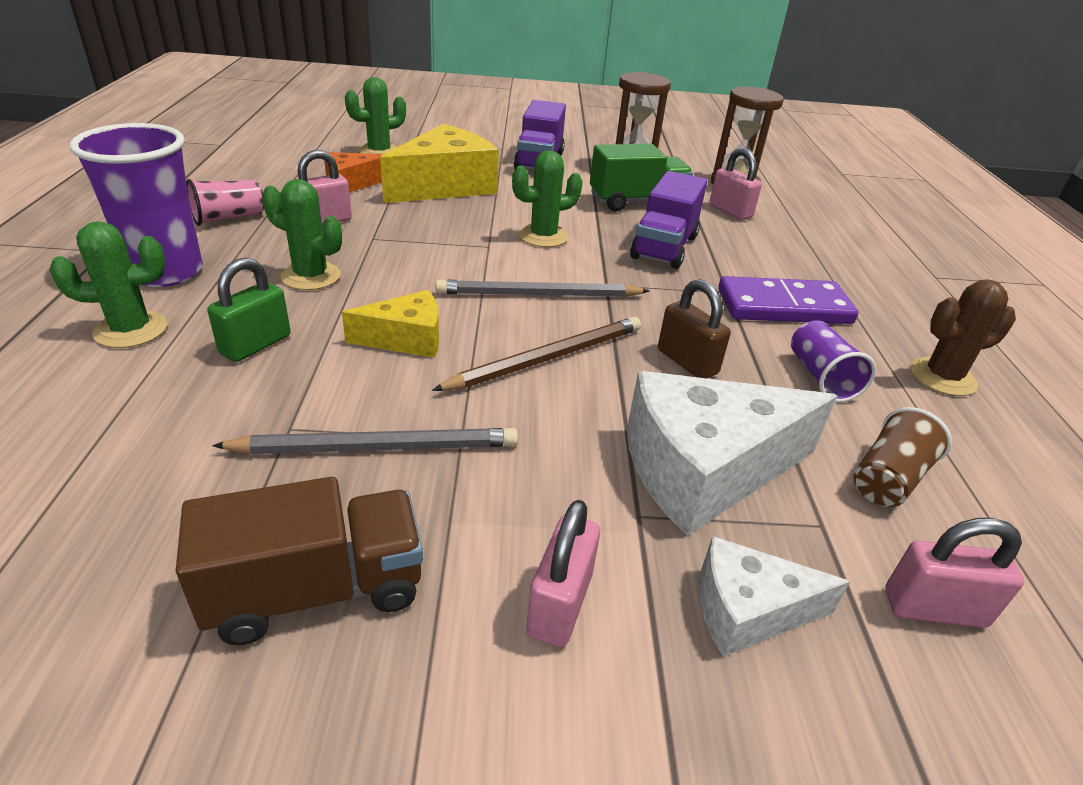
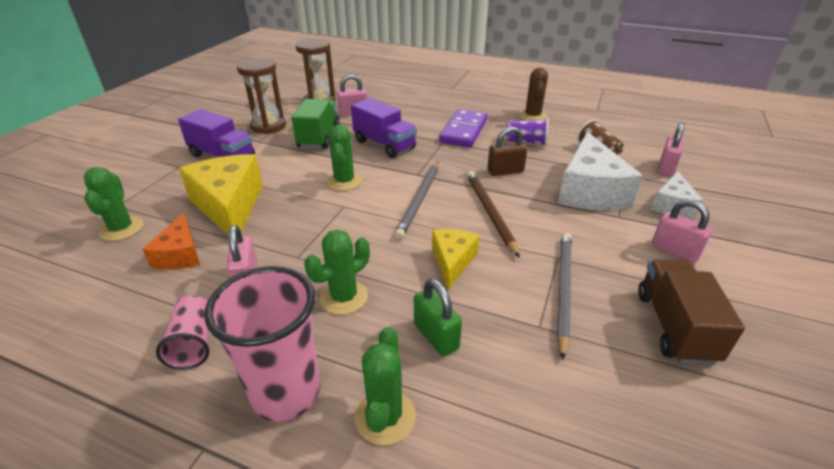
camera: 65 degrees left, 0 degrees up
(166, 272) = (286, 393): purple cup -> pink cup

